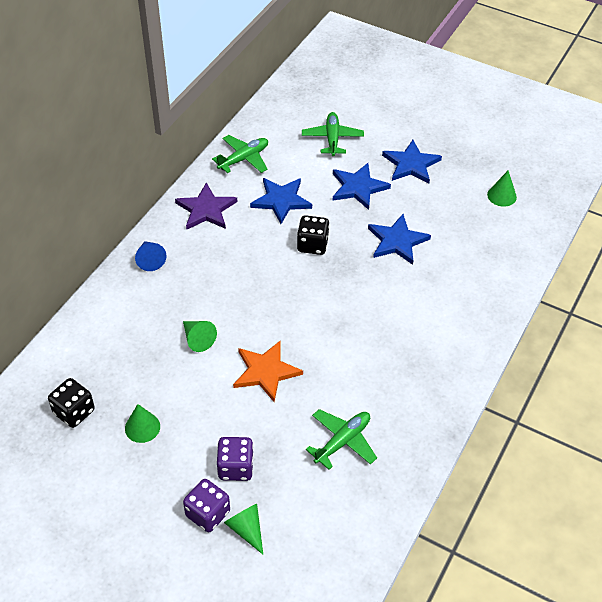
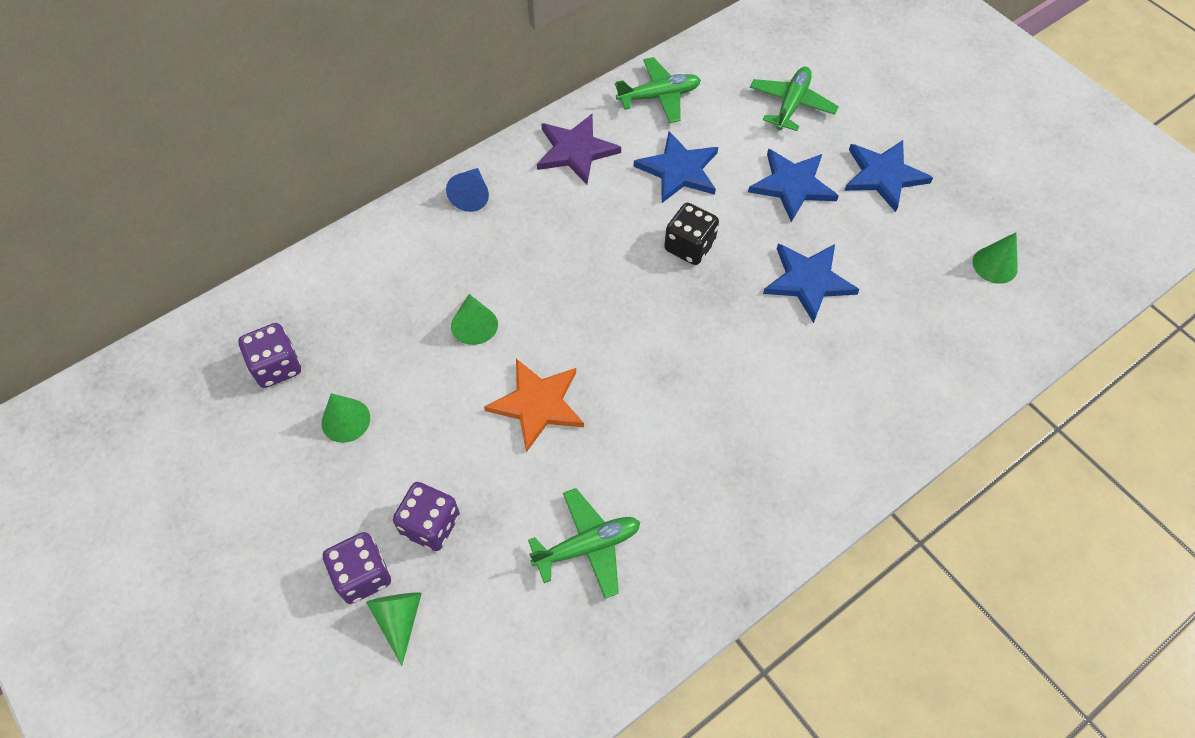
camera: 25 degrees right, 10 degrees up
(74, 412) = (277, 366): black dice -> purple dice

